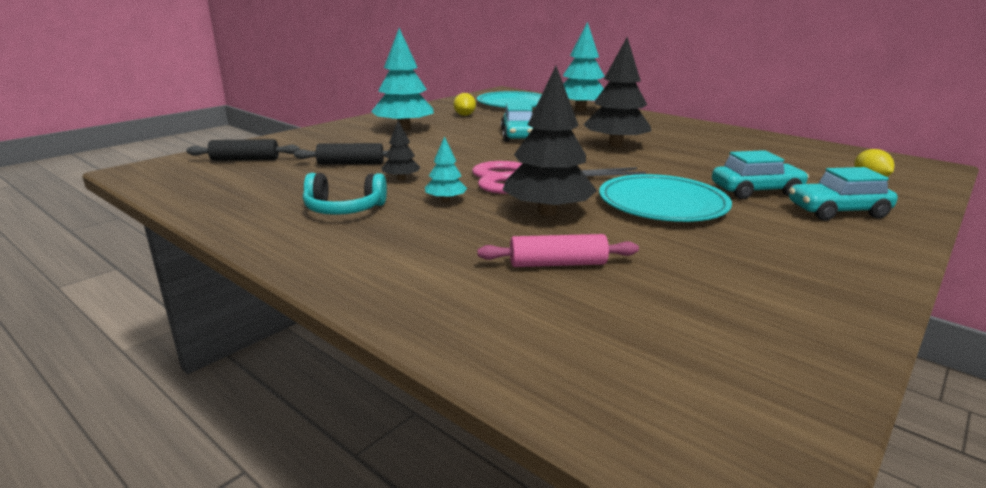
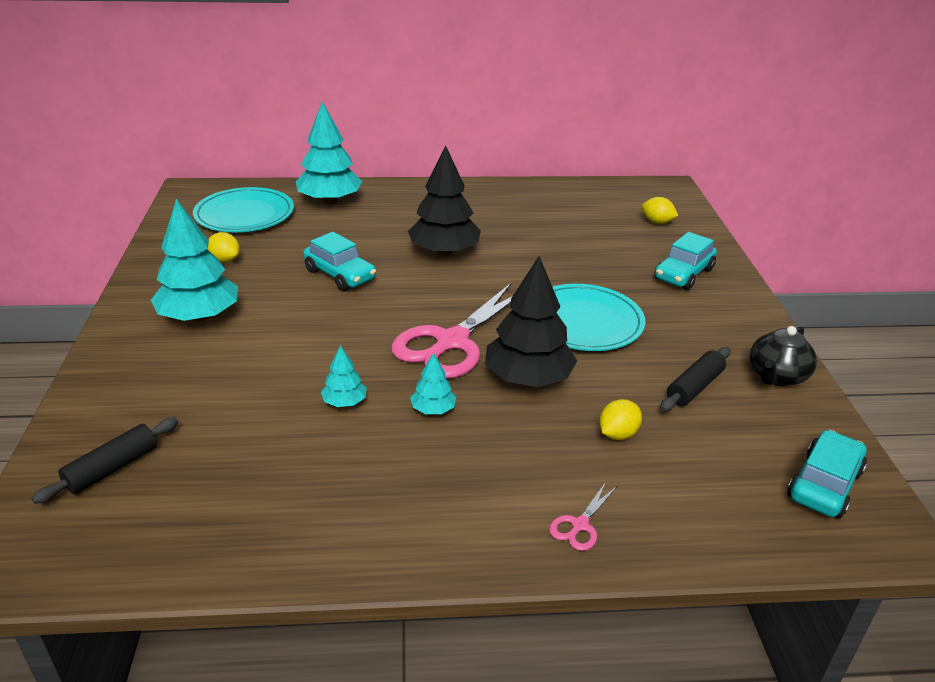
camera: 45 degrees left, 10 degrees up
(344, 209) = (371, 475): turquoise headphones -> none
(351, 163) = (252, 407): black rolling pin -> black rolling pin (694, 387)
(401, 178) = (344, 402): black tree -> turquoise tree
(414, 290) = (579, 525): none -> pink scissors
(557, 264) = (617, 434): pink rolling pin -> yellow lemon
(756, 191) = (616, 273): turquoise car -> turquoise car (824, 484)
(826, 302) = (776, 376): none -> black teapot

